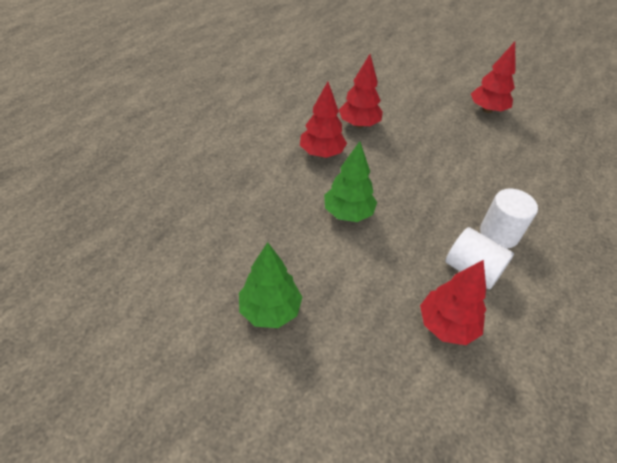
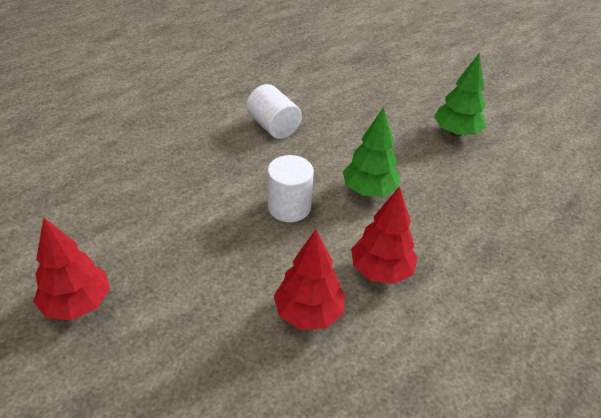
camera: 165 degrees left, 5 degrees down
(446, 325) = (319, 102): red tree -> none
(499, 234) = (224, 146): white cylinder -> white cylinder (289, 207)

